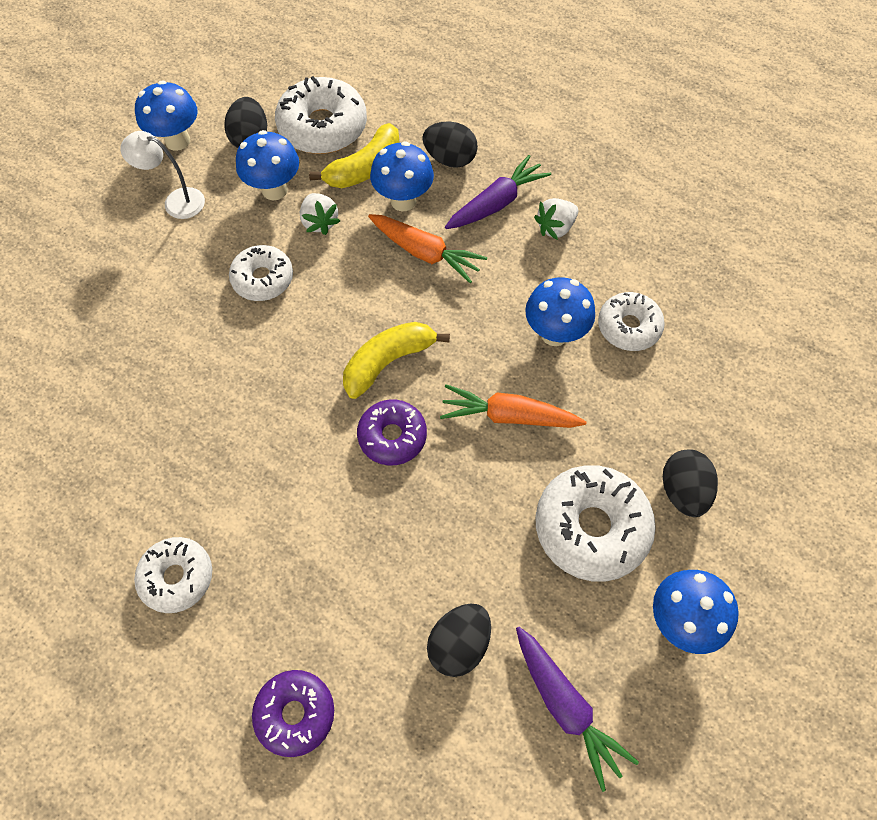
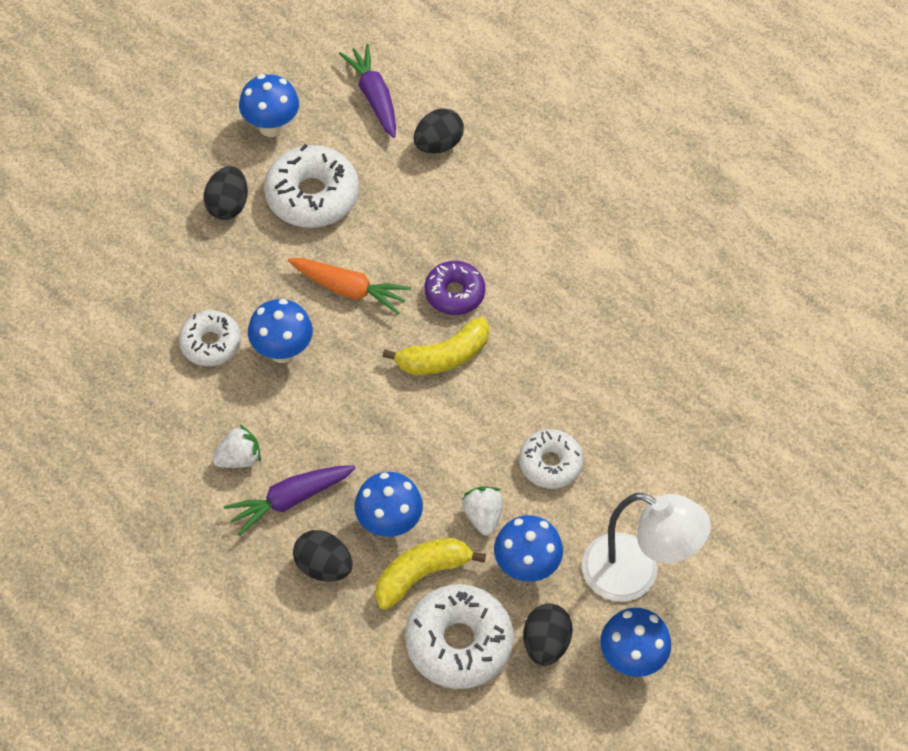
camera: 170 degrees left, 5 degrees down
(176, 201) = (635, 575): white lamp -> white lamp, size x1.70
(177, 577) = (644, 226): white donut -> none
(295, 713) = (563, 129): purple donut -> none
(425, 253) = (381, 458): orange carrot -> none

